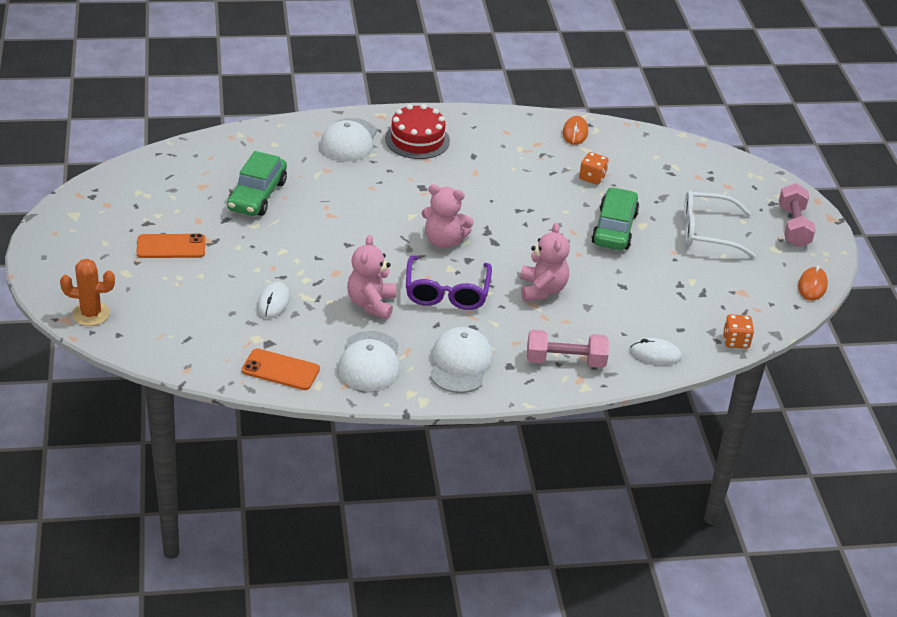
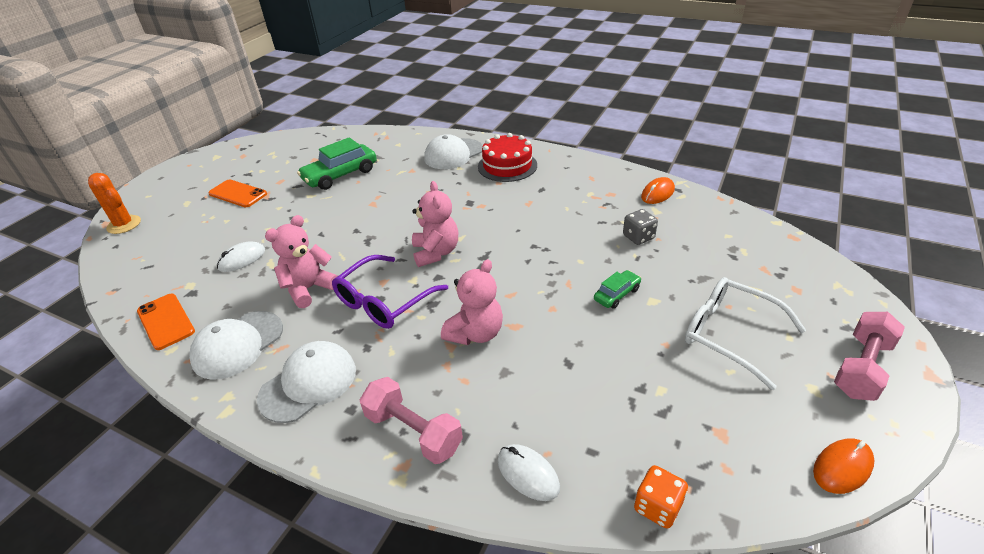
camera: 40 degrees right, 0 degrees up
(444, 241) = (436, 252): pink teddy bear -> pink teddy bear turned 150 degrees counterclockwise
(592, 178) = (638, 237): orange dice -> grey dice
(614, 228) = (617, 294): green car -> green car, size x0.53

